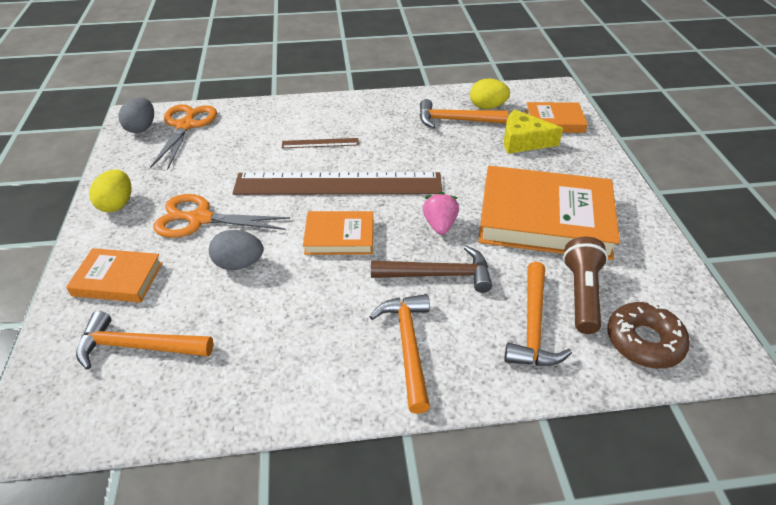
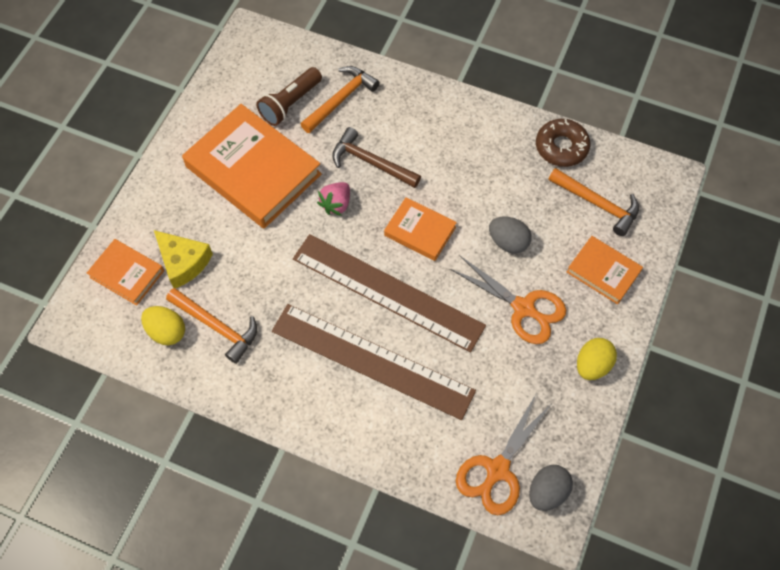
camera: 150 degrees left, 20 degrees up
(320, 143) = (372, 361): brown ruler -> brown ruler, size x2.48
(408, 346) = (427, 123): orange hammer -> none
(644, 341) = (286, 60): brown donut -> brown donut (561, 147)

